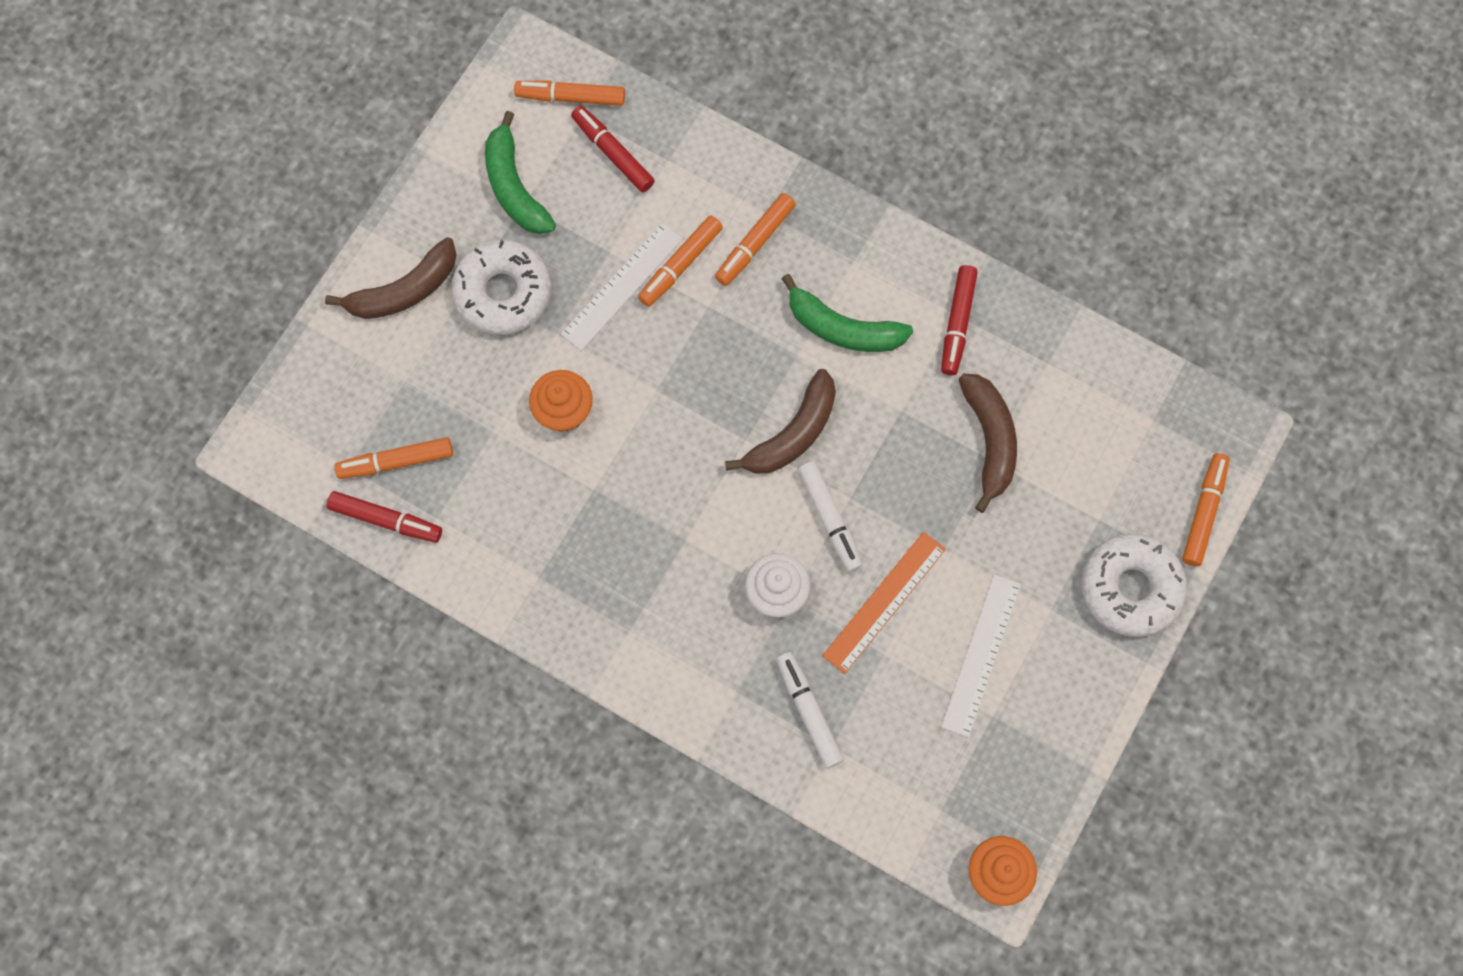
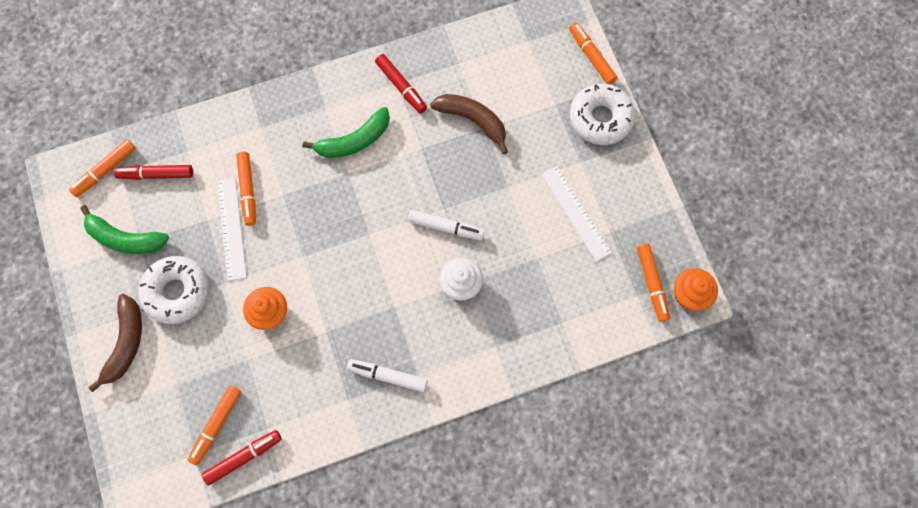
camera: 50 degrees left, 0 degrees up
(755, 243) = (271, 145): orange marker -> orange marker (651, 283)
(793, 434) = (386, 209): brown banana -> none
(808, 711) = (535, 319): white marker -> white marker (387, 376)
(884, 602) = (511, 236): orange ruler -> none

